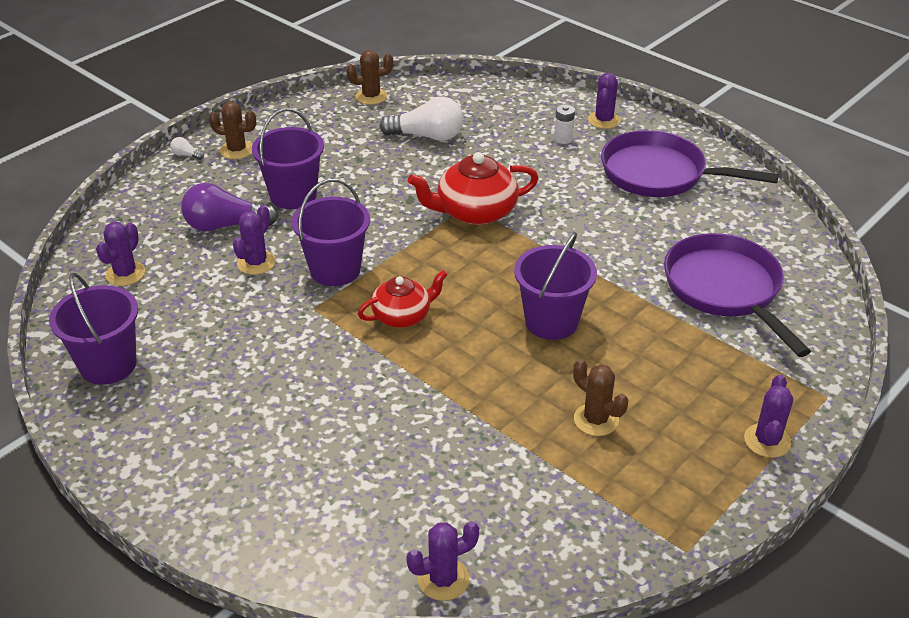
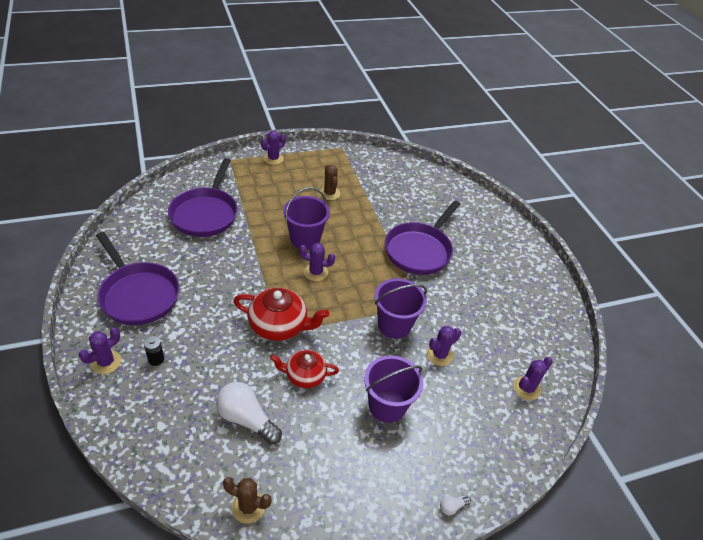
camera: 155 degrees left, 5 degrees up
(108, 365) = (546, 324): purple bucket -> none
(186, 155) = (452, 507): white light bulb -> white light bulb turned 105 degrees clockwise
(225, 225) = (447, 400): purple light bulb -> none
(237, 150) = (406, 489): brown cactus -> none
(363, 389) = (419, 250): none -> purple pan
(403, 315) = (375, 277): red teapot -> red teapot (304, 375)
(443, 579) = (431, 176): purple cactus -> purple cactus (316, 272)
(563, 139) = (156, 359): white battery -> black battery

